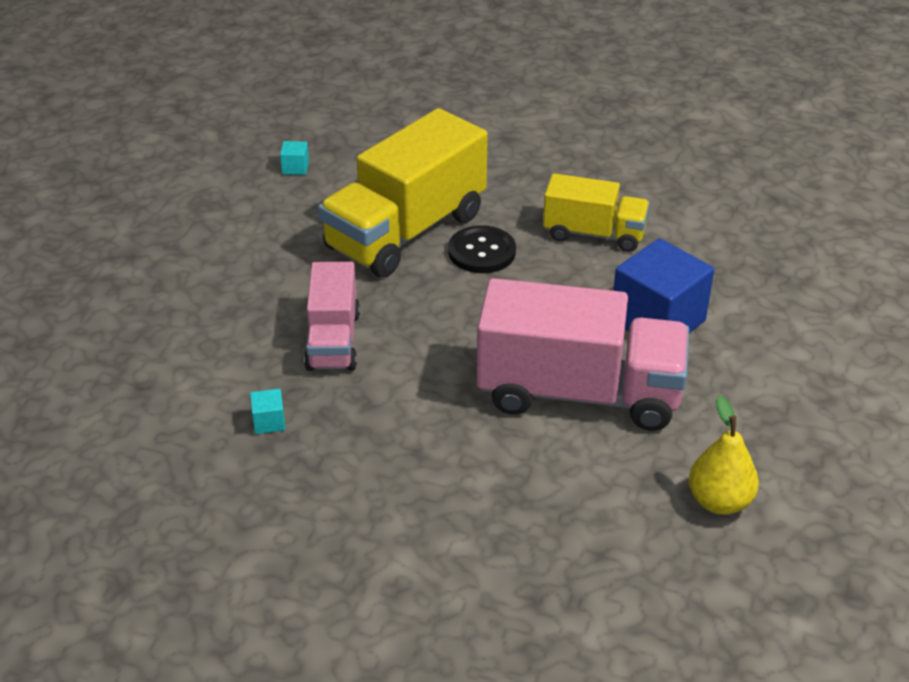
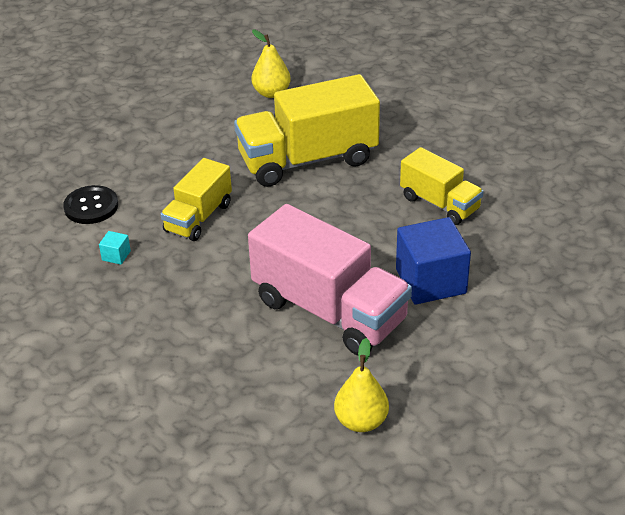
camera: 30 degrees right, 0 degrees up
(295, 168) = (271, 93): turquoise cube -> yellow pear
(333, 340) = (198, 217): pink truck -> yellow truck
(481, 252) = (347, 190): black button -> black button (91, 206)

